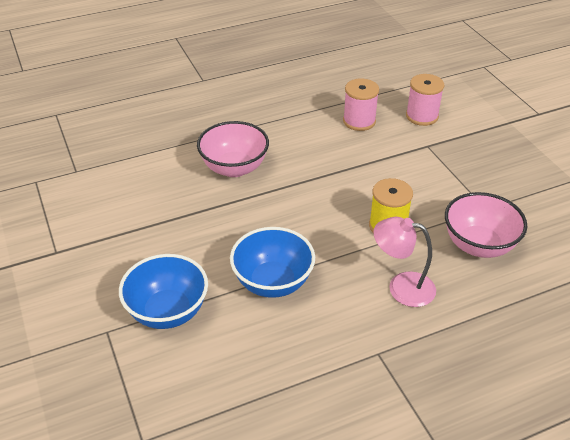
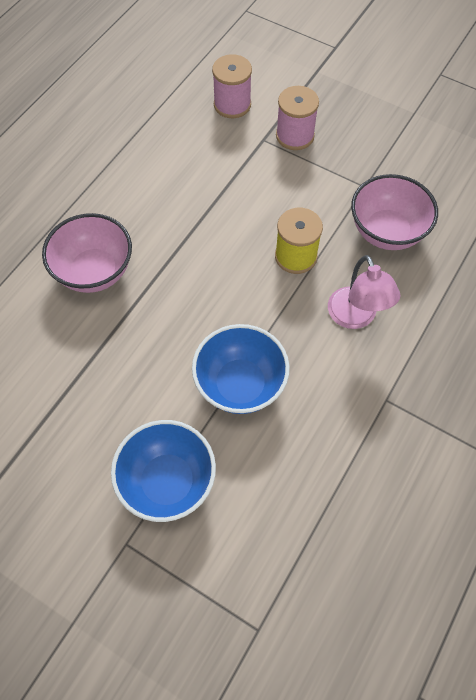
camera: 35 degrees left, 20 degrees up
(359, 121) = (176, 143): pink spool -> pink spool (295, 136)
(401, 287) = (356, 317): pink lamp -> pink lamp turned 90 degrees counterclockwise

